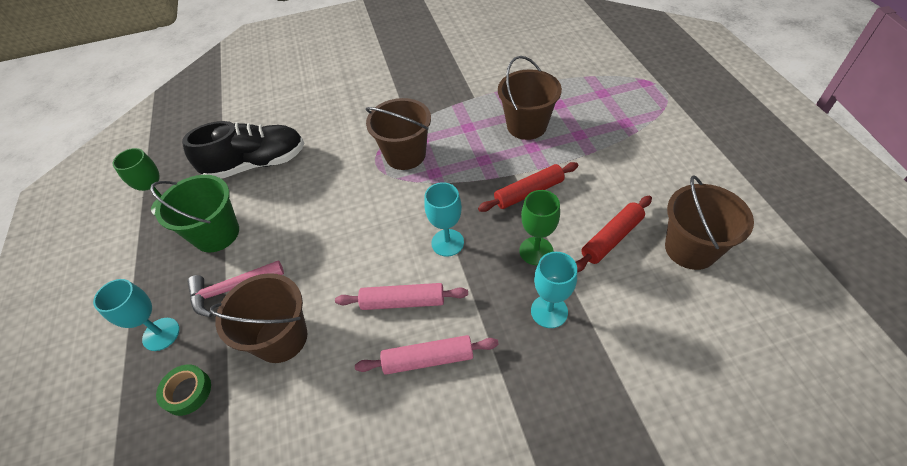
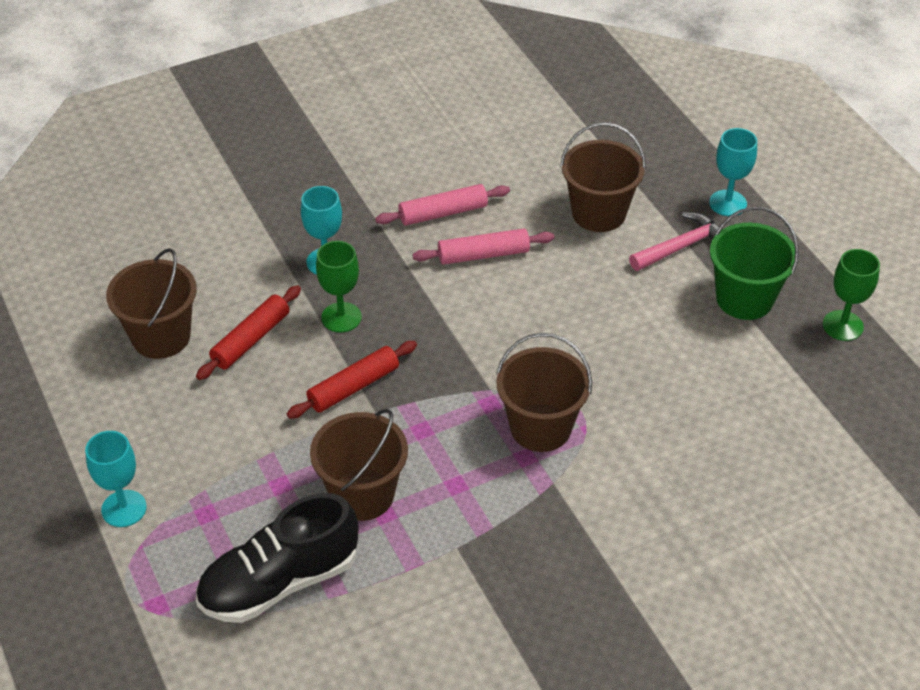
camera: 165 degrees right, 5 degrees down
(187, 392) = (664, 168): green tape -> none
(256, 164) = (759, 394): black shoe -> black shoe (279, 582)
(447, 242) = (448, 316): turquoise goblet -> turquoise goblet (124, 508)

